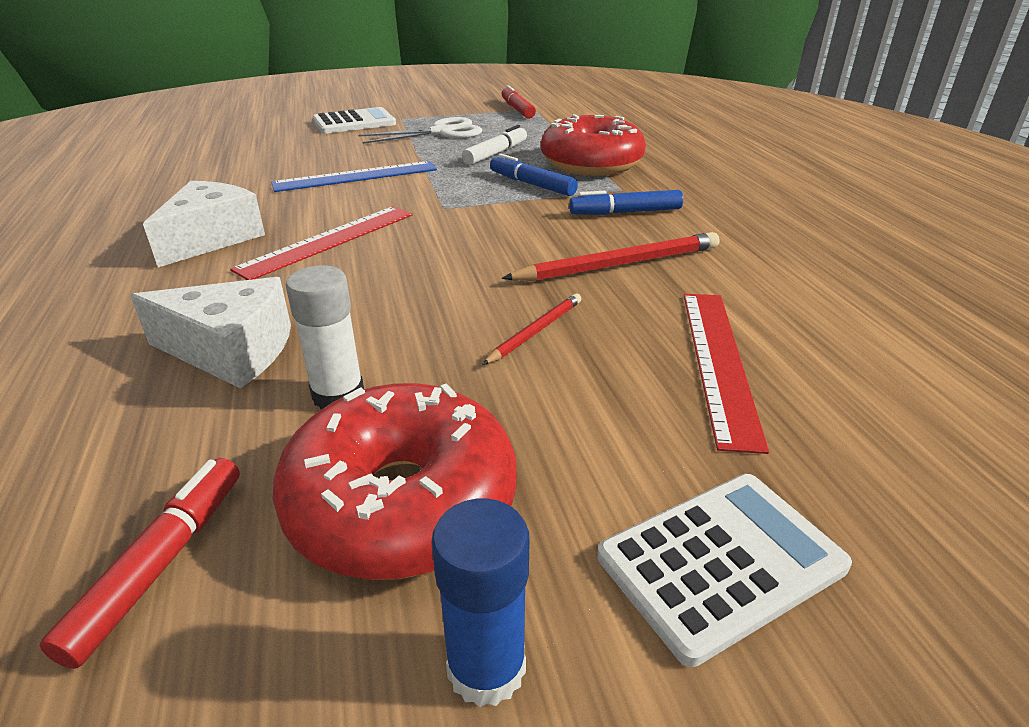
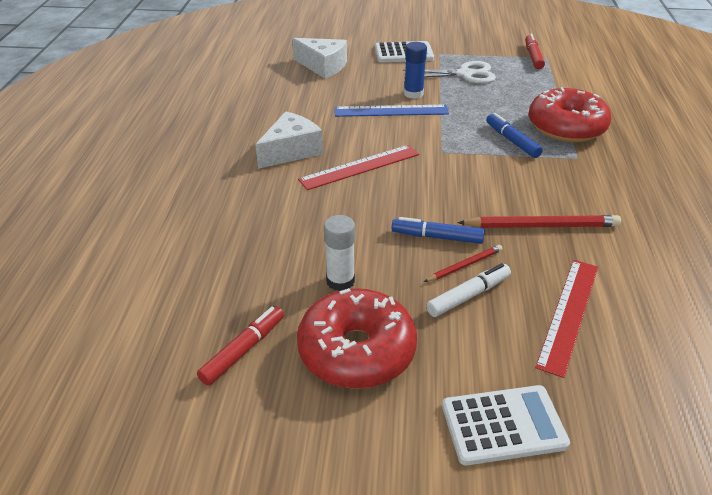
camera: 20 degrees right, 5 degrees up
(231, 351) = (290, 239): white cheese -> white cheese (323, 66)
(486, 668) = (371, 436): blue glue stick -> blue glue stick (413, 94)
(496, 154) = (497, 104): white marker -> white marker (468, 296)
(625, 212) = (569, 181): blue marker -> blue marker (437, 237)

